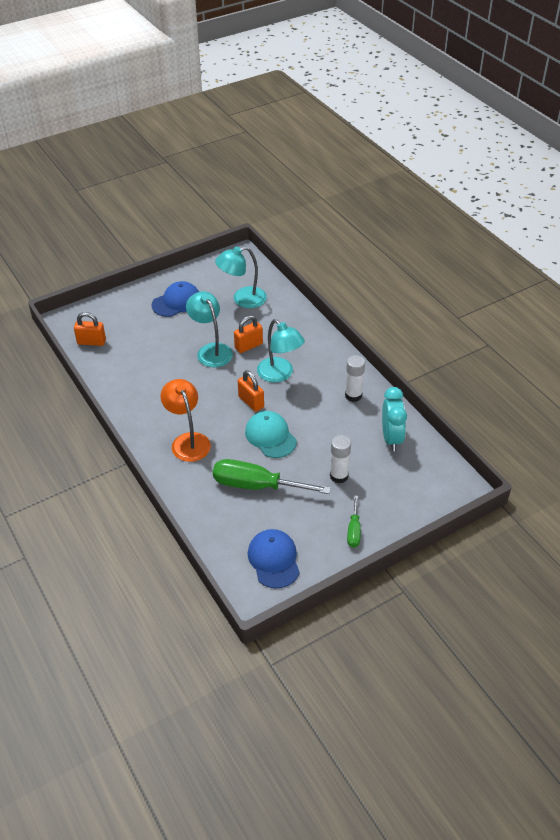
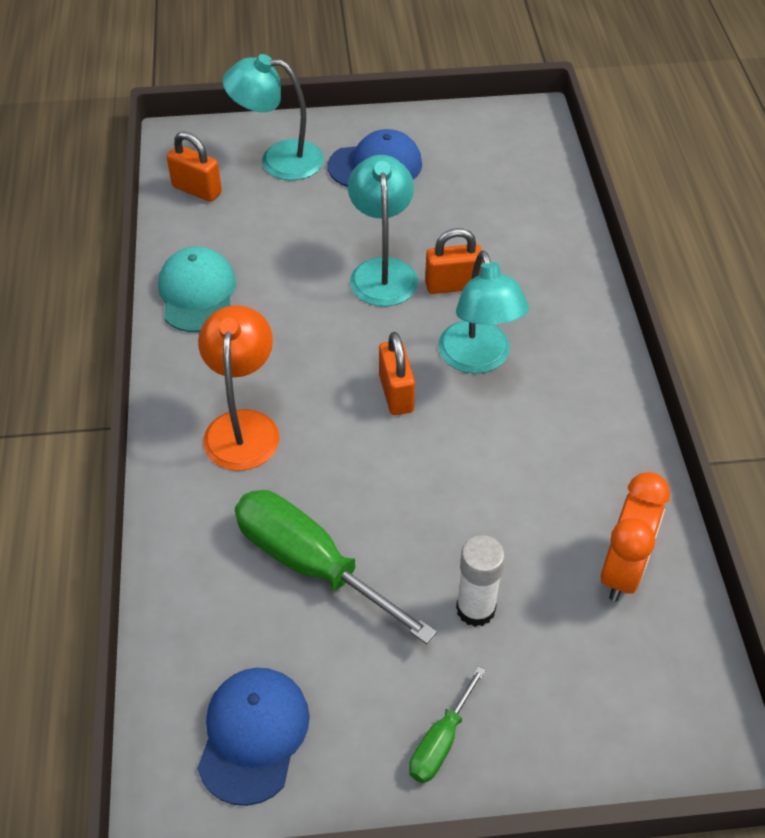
camera: 25 degrees right, 5 degrees up
(242, 299) = (491, 196): turquoise lamp -> turquoise lamp (278, 160)
(270, 436) = (392, 474): turquoise cap -> turquoise cap (197, 293)
(353, 395) = (594, 451): white glue stick -> none
(391, 438) = (623, 570): turquoise clock -> orange clock

